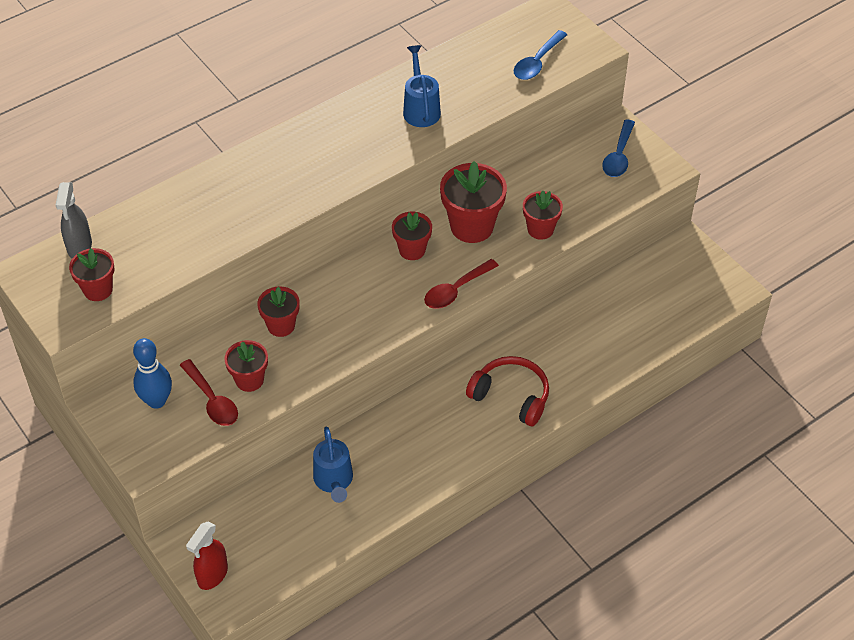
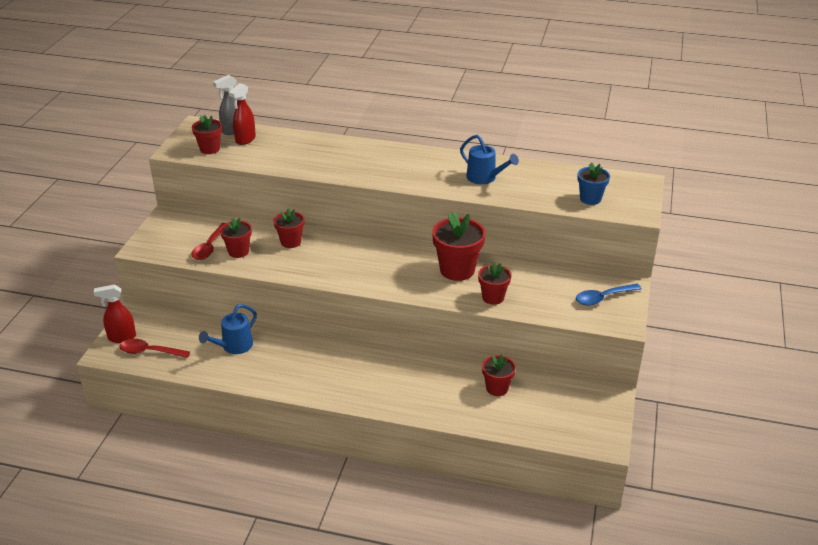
camera: 50 degrees right, 15 degrees down
(114, 247) = (245, 139): none -> red spray bottle
(156, 401) = (189, 230): blue bowling pin -> none
(412, 250) = (407, 258): red flower pot -> red flower pot (497, 388)
(420, 108) = (485, 178): blue watering can -> blue watering can turned 90 degrees clockwise
(456, 290) = (398, 289): red spoon -> red spoon (149, 352)
(511, 396) = (379, 384): red headphones -> none
(537, 62) = (590, 199): blue spoon -> blue flower pot

